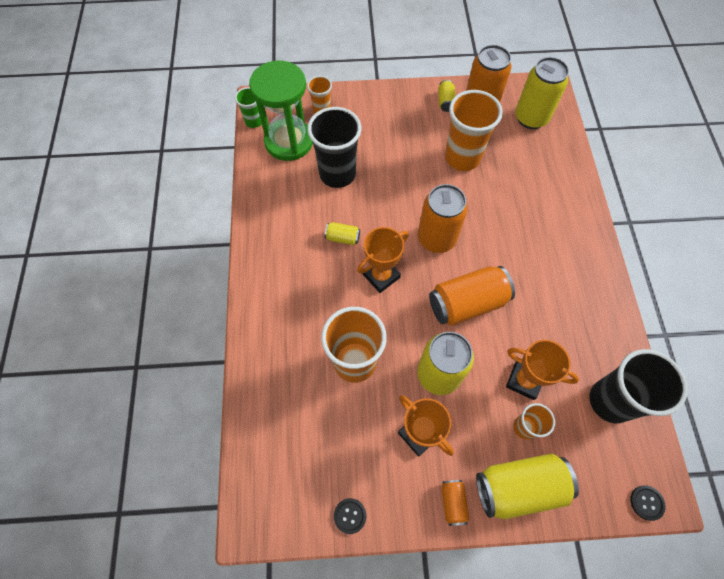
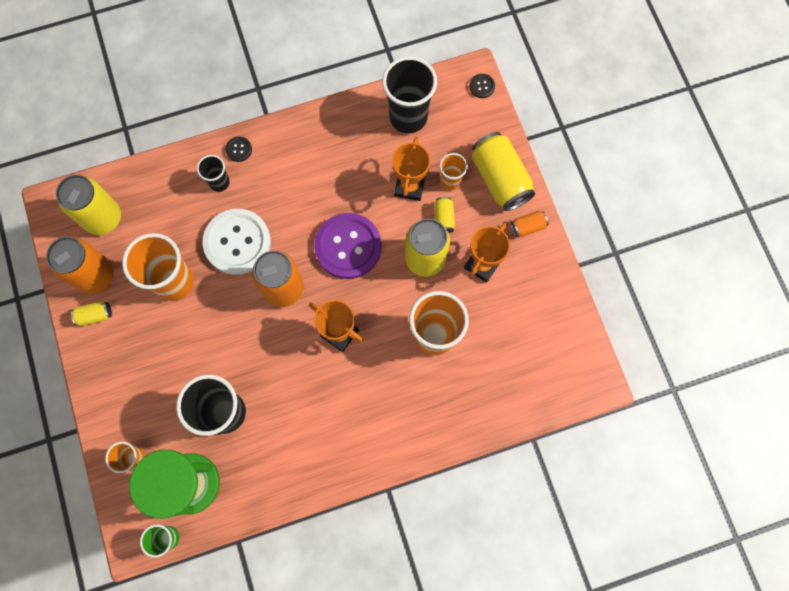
camera: 105 degrees left, 10 degrees up
(342, 238) = (305, 383): yellow can -> yellow can (443, 218)
(350, 516) = (563, 304): black button -> black button (239, 149)
(467, 303) = (348, 246): orange can -> purple button
(490, 210) = (237, 242): none -> white button
(553, 207) = (219, 182): none -> black cup

